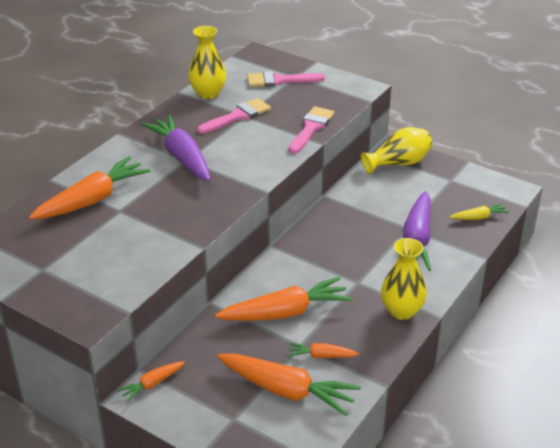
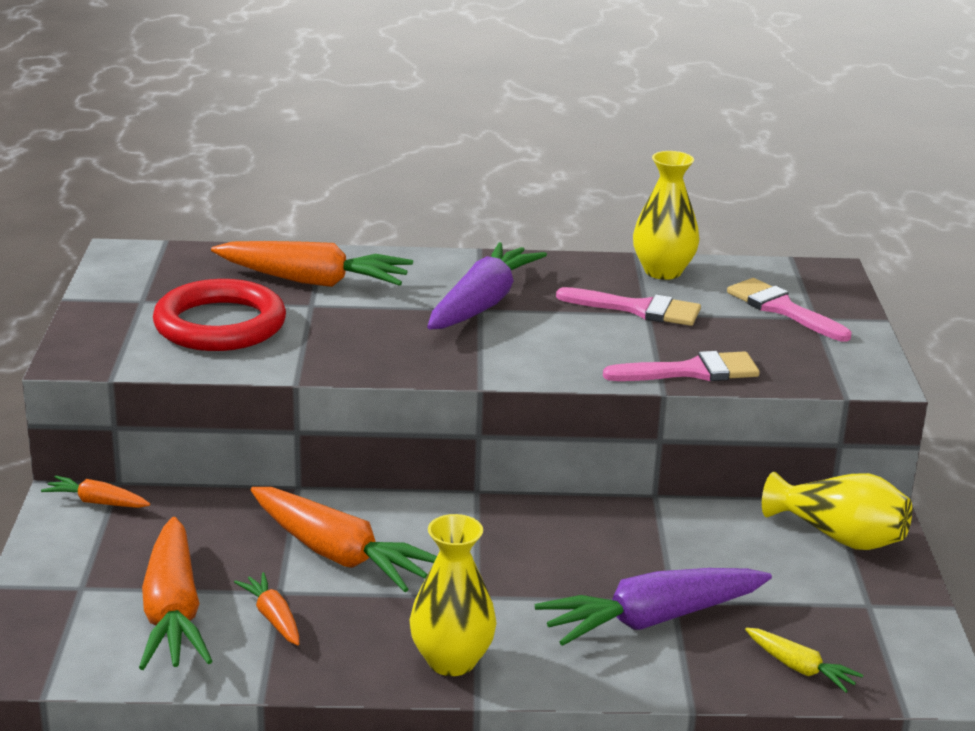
camera: 55 degrees right, 10 degrees down
(107, 250) = (220, 324): none -> red ring

